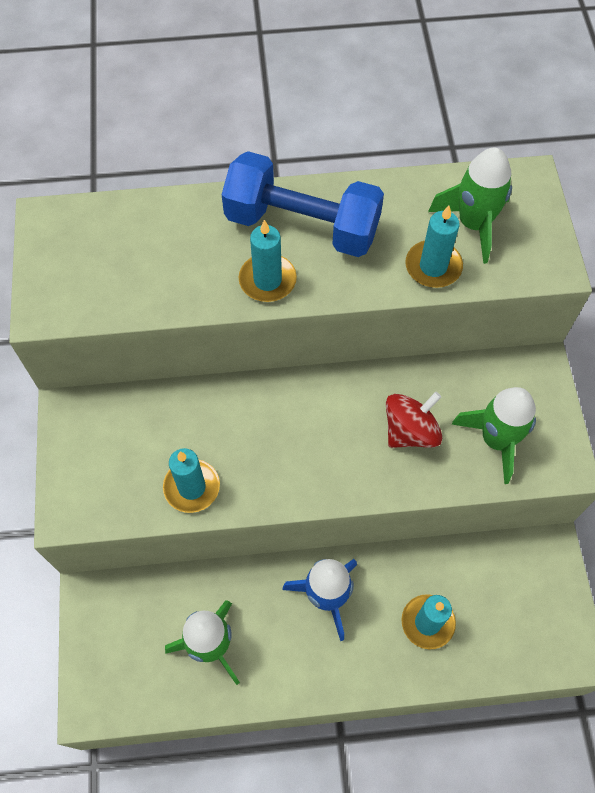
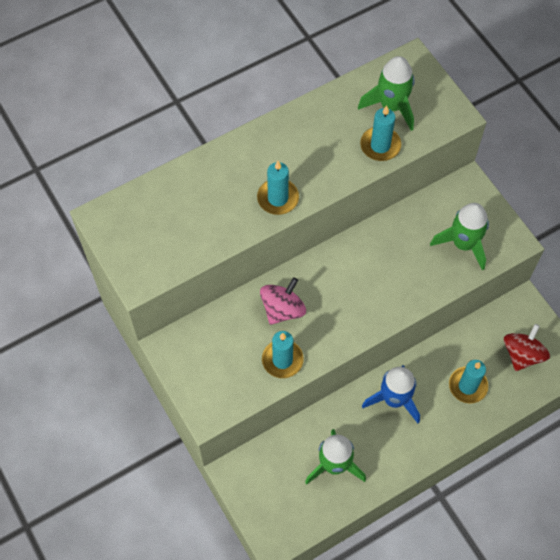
camera: 25 degrees left, 0 degrees up
(226, 425) = (282, 309): none -> pink spinning top
(302, 225) = (280, 151): blue dumbbell -> none
(410, 431) = (406, 261): red spinning top -> red spinning top (522, 354)

